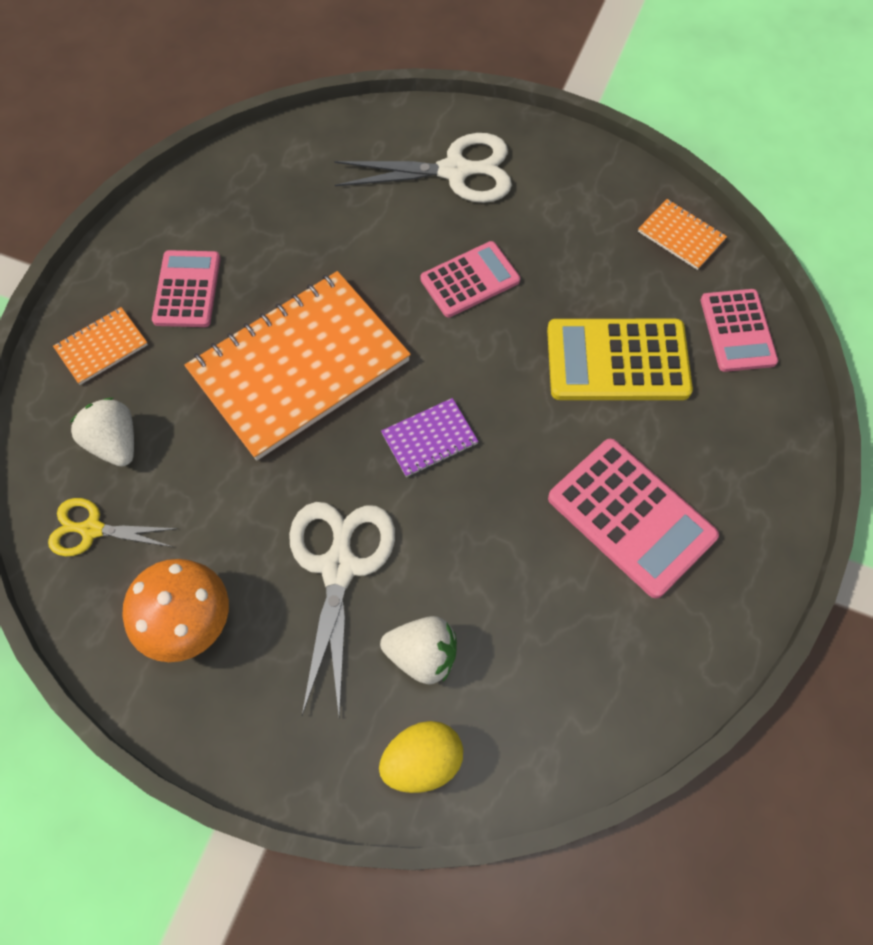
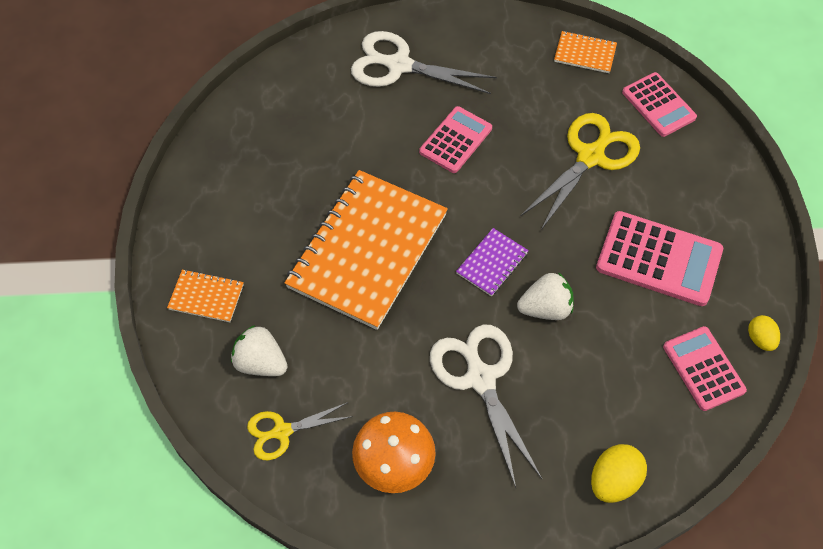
camera: 25 degrees left, 5 degrees down
(102, 347) = (206, 297): orange notebook -> orange notebook turned 75 degrees clockwise
(187, 289) = (247, 228): pink calculator -> pink calculator (703, 368)
(422, 655) = (573, 411): white strawberry -> white strawberry (545, 308)
(455, 171) = (399, 65): white scissors -> white scissors turned 135 degrees counterclockwise
(617, 360) = (590, 157): yellow calculator -> yellow scissors
(703, 671) = (760, 339): none -> yellow egg

